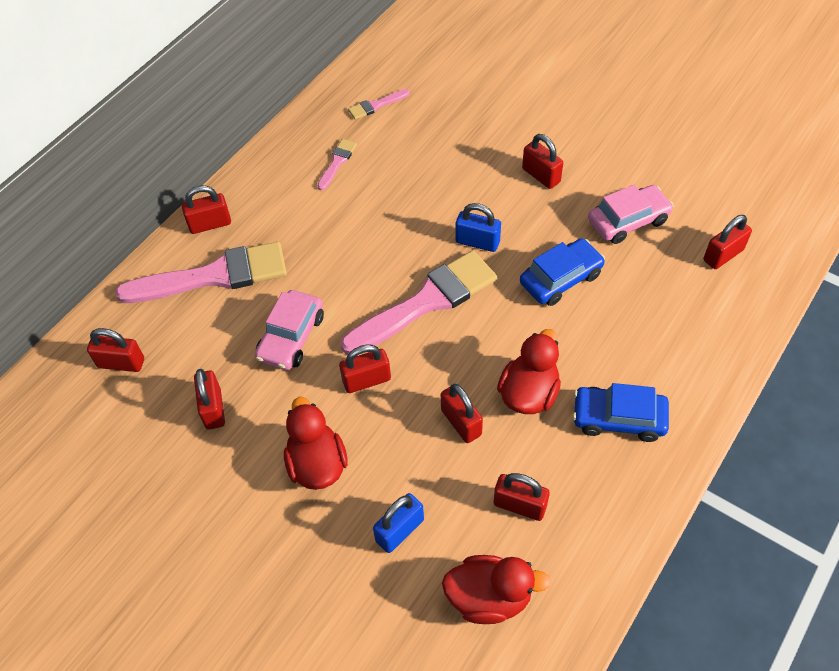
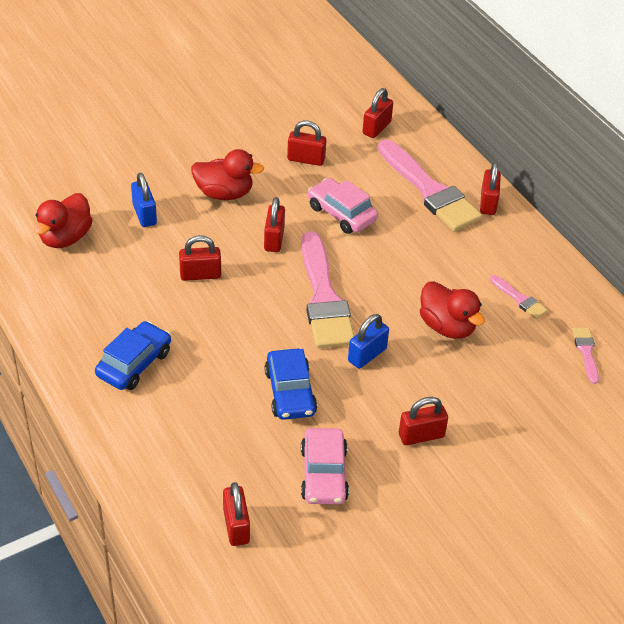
camera: 110 degrees right, 10 degrees down
(214, 276) = (430, 190): pink brush -> pink brush turned 45 degrees counterclockwise
(519, 505) = (113, 278): red padlock -> none
(529, 393) = (196, 322): red duck -> red duck (447, 326)

